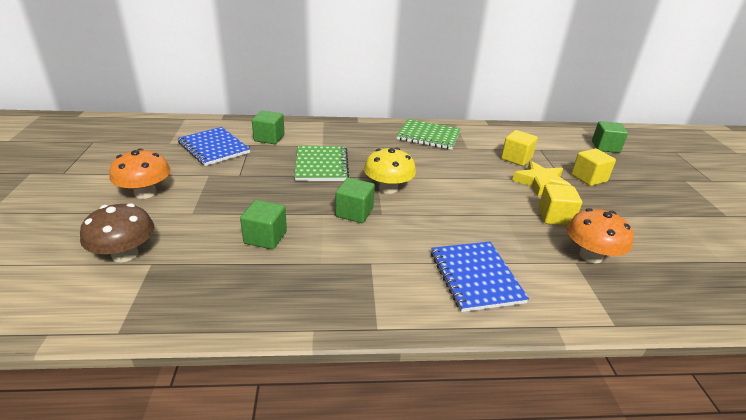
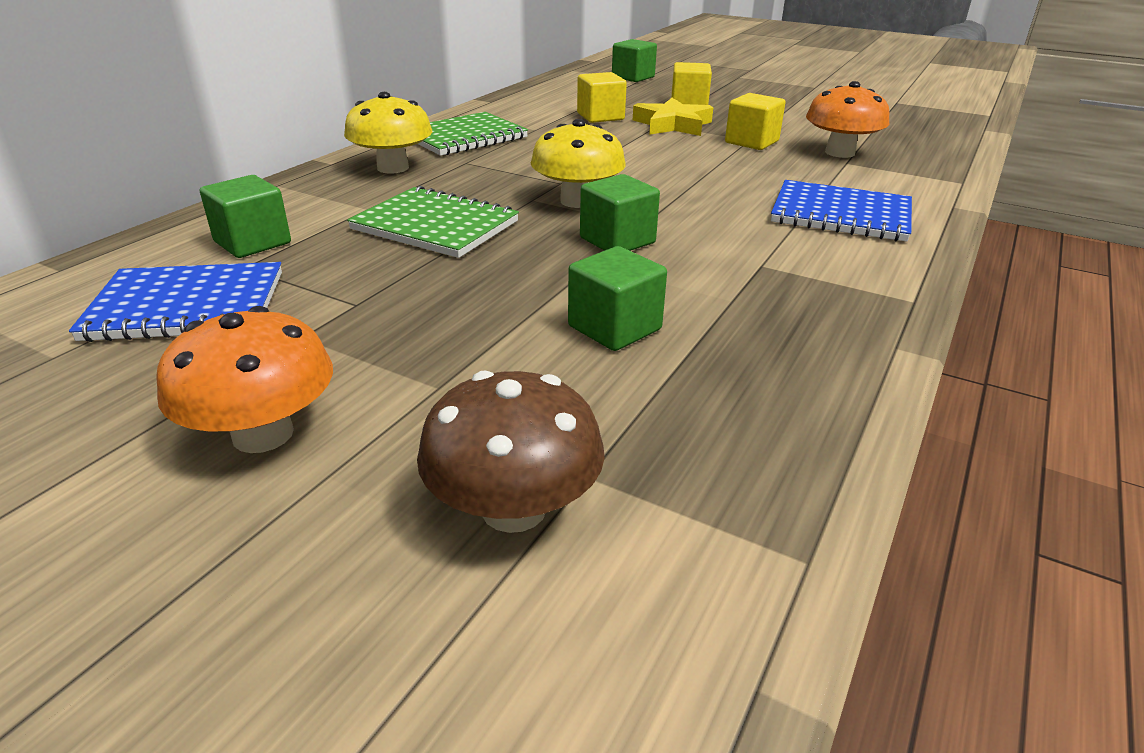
camera: 55 degrees left, 0 degrees up
(369, 135) = (393, 168): none -> yellow mushroom

